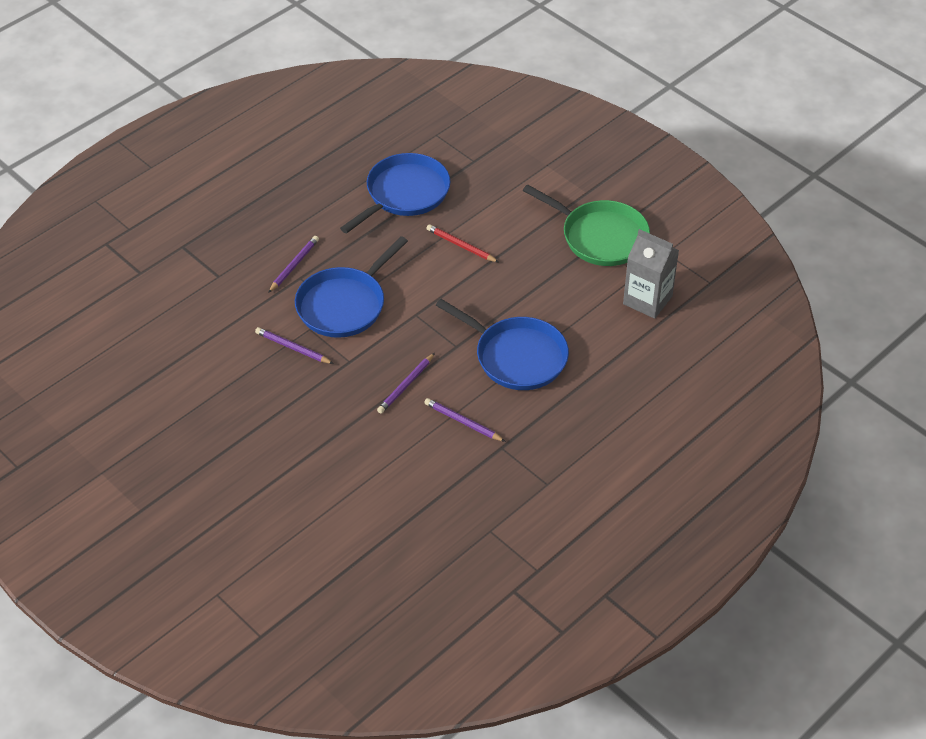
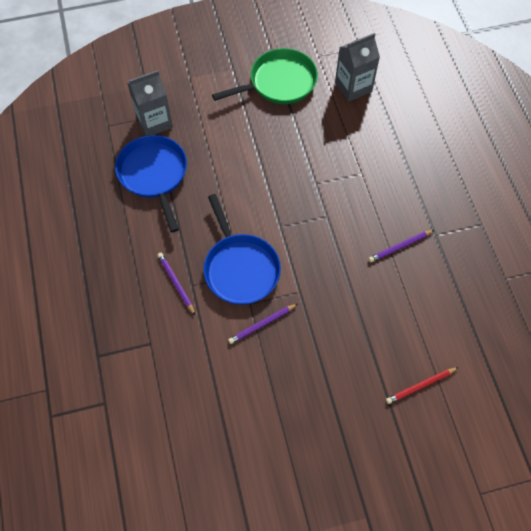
camera: 60 degrees left, 15 degrees up
(406, 385) = (345, 266): purple pencil -> none
(461, 245) = (231, 165): red pencil -> red pencil (420, 386)
(467, 165) = (154, 122): none -> grey carton
(517, 357) = (359, 185): blue pan -> none

